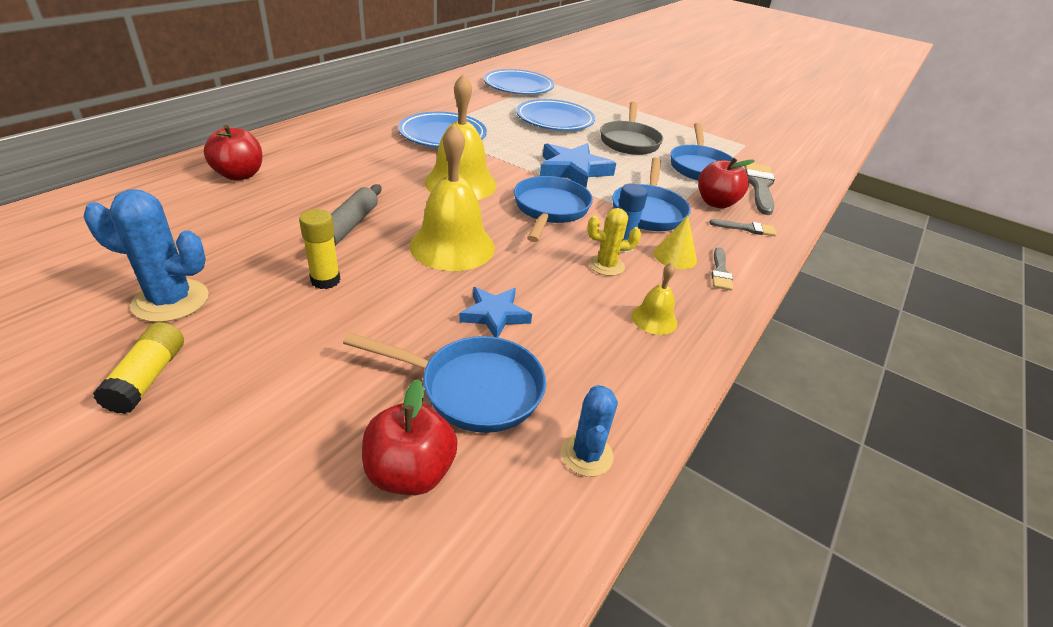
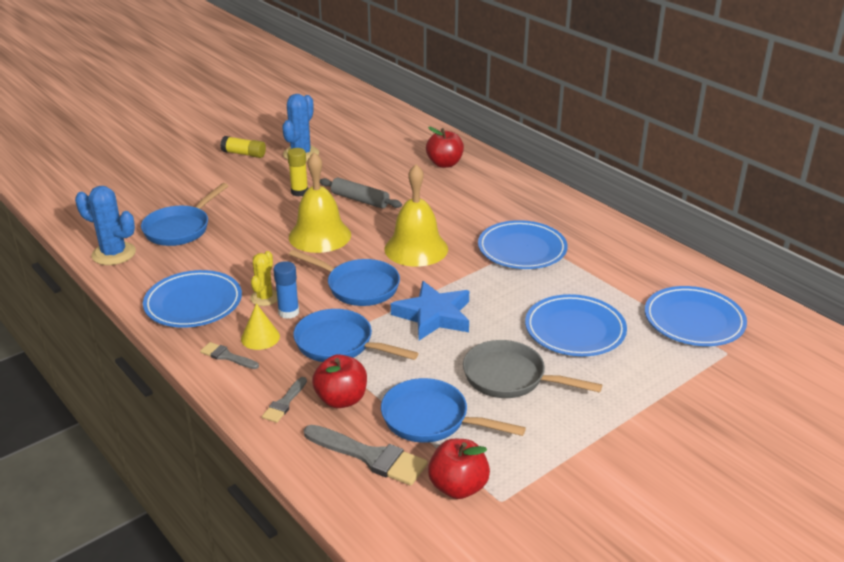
camera: 110 degrees right, 5 degrees down
(410, 472) = (143, 209): red apple -> red apple (458, 487)
(495, 315) = (235, 242): blue star -> none
(586, 455) = (114, 254): blue cactus -> blue cactus, size x1.56
(654, 319) = (193, 303): yellow bell -> blue plate

